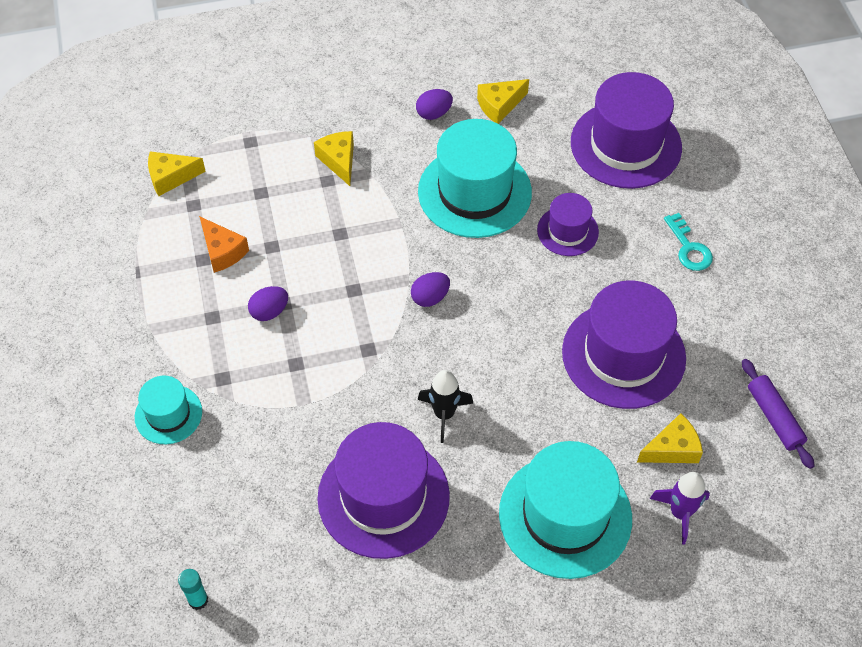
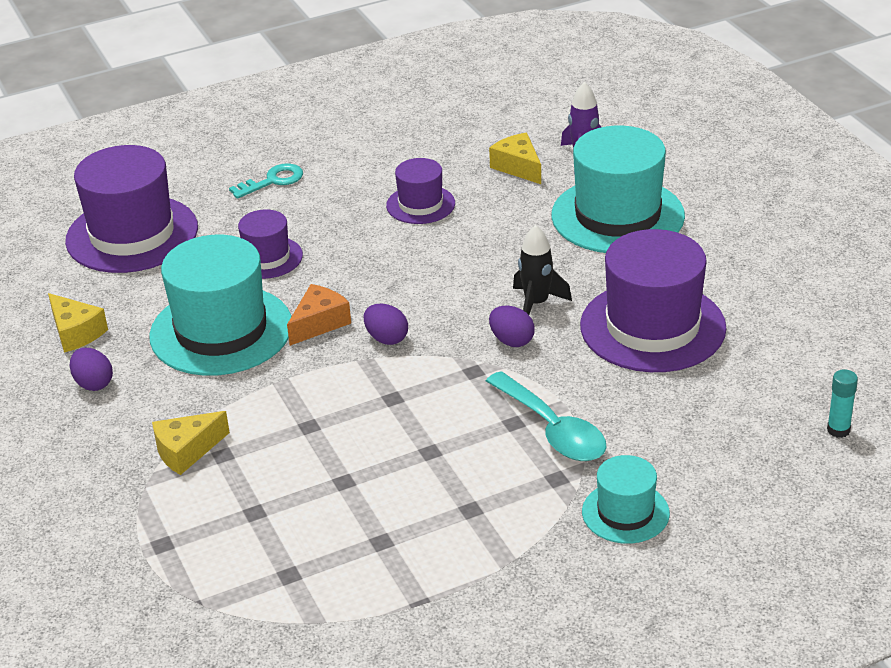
camera: 100 degrees left, 20 degrees down
(171, 177) = (242, 612): yellow cheese -> none
(222, 251) = (363, 525): orange cheese -> orange cheese (319, 323)
(269, 312) = (446, 461): purple egg -> purple egg (511, 341)
(278, 388) = (553, 430): none -> turquoise spoon
(623, 355) = (420, 204): purple hat -> purple hat, size x0.53
(774, 417) = (461, 119): purple rolling pin -> none

